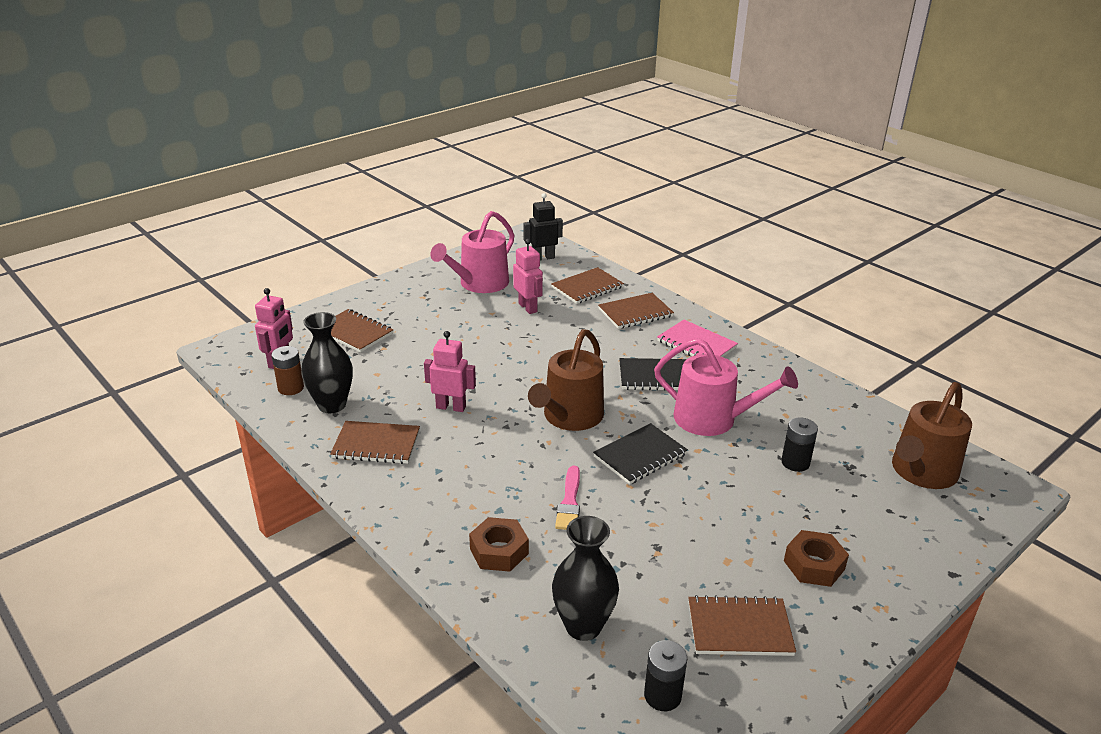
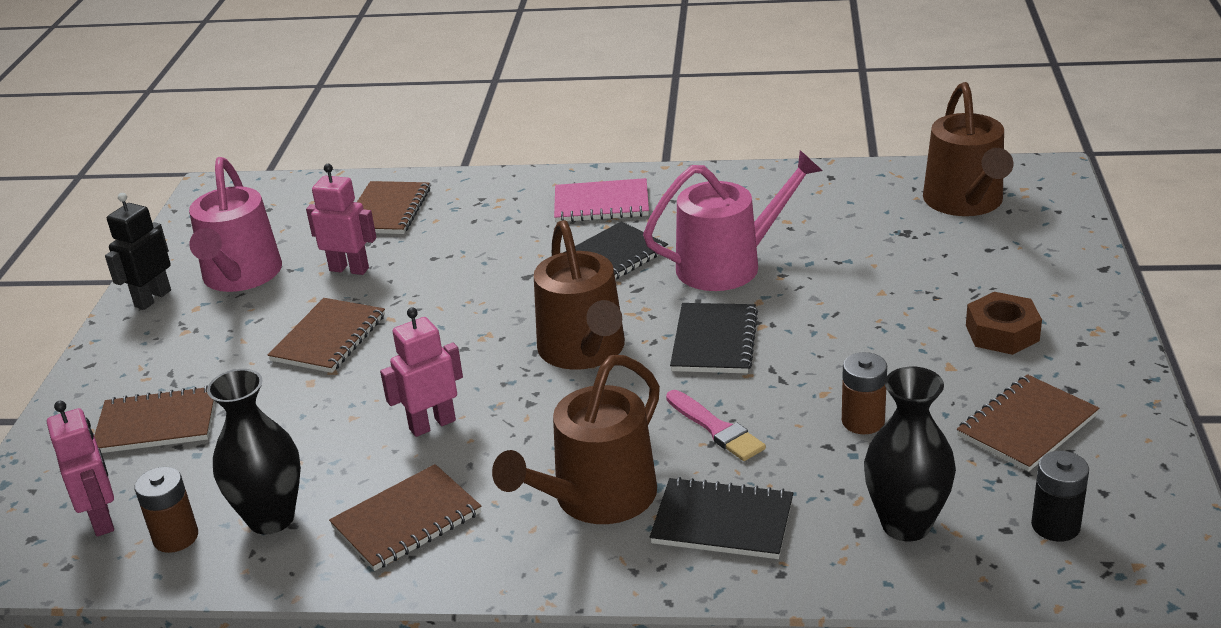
camera: 40 degrees left, 0 degrees up
(463, 495) = (597, 498): none -> brown watering can
(499, 551) = (722, 522): brown nut -> black notebook
(543, 258) = (277, 206): black robot -> black robot (152, 298)
(635, 313) = (486, 208): brown notebook -> brown notebook (329, 338)
(649, 554) = (863, 421): none -> brown battery
(795, 462) = (859, 258): black battery -> none

